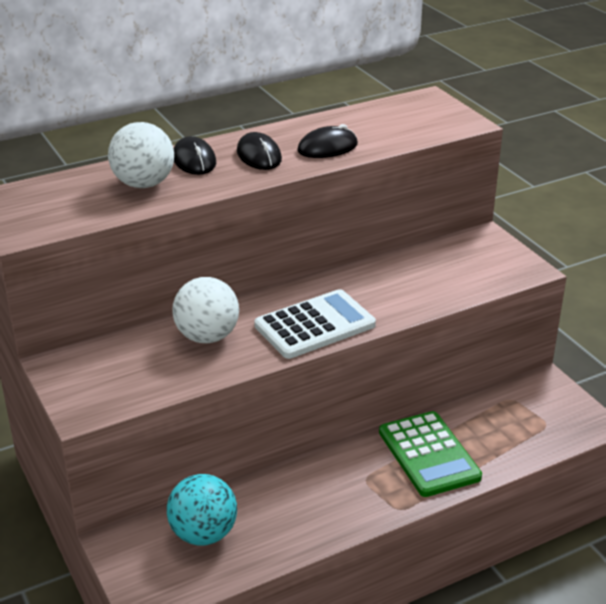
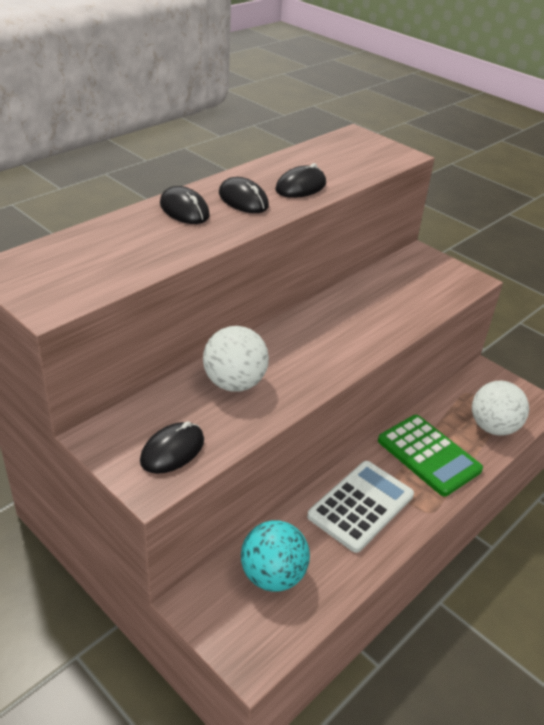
camera: 20 degrees left, 5 degrees up
(116, 386) = (172, 450): none -> black mouse
(144, 184) = (149, 239): white ball -> white ball (493, 427)
(314, 325) = (326, 357): white calculator -> white calculator (360, 506)

